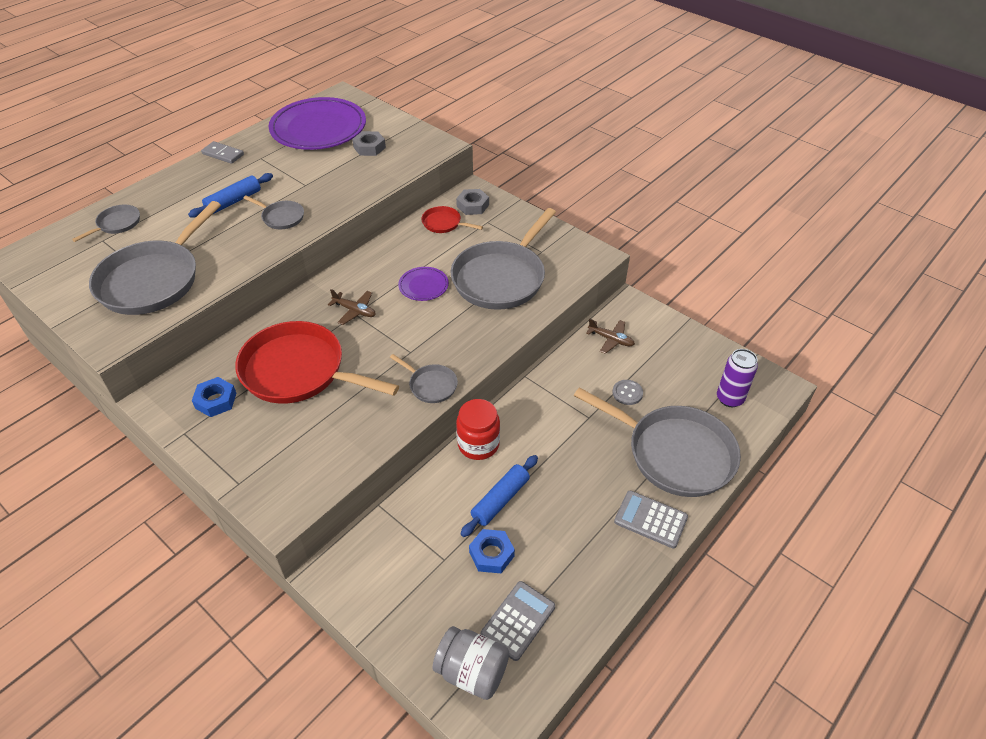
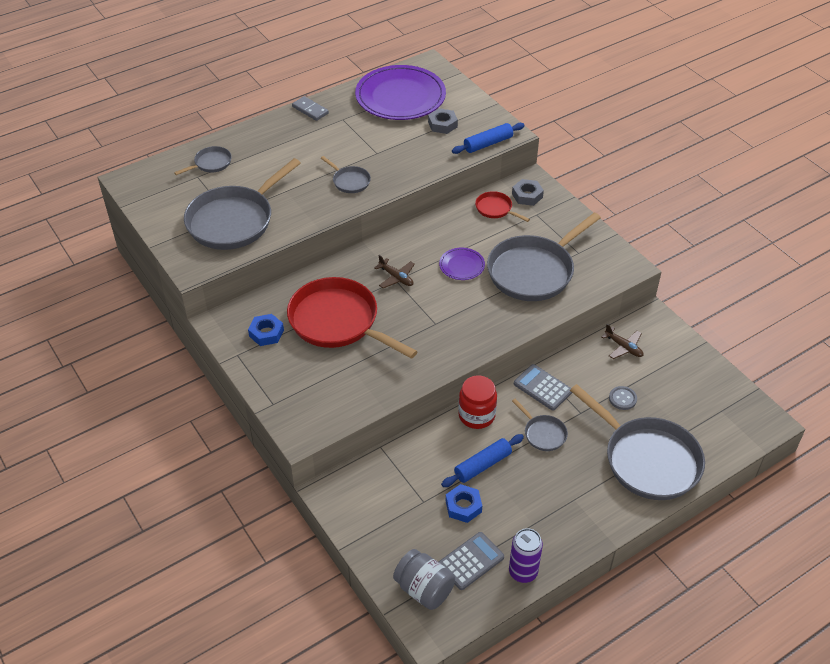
camera: 15 degrees right, 0 degrees up
(233, 201) = (311, 159): blue rolling pin -> blue rolling pin (488, 144)
(430, 385) = (445, 356): grey pan -> grey pan (543, 433)
(650, 519) = (606, 509): grey calculator -> grey calculator (542, 388)
(730, 398) = (716, 423): purple can -> purple can (523, 572)

